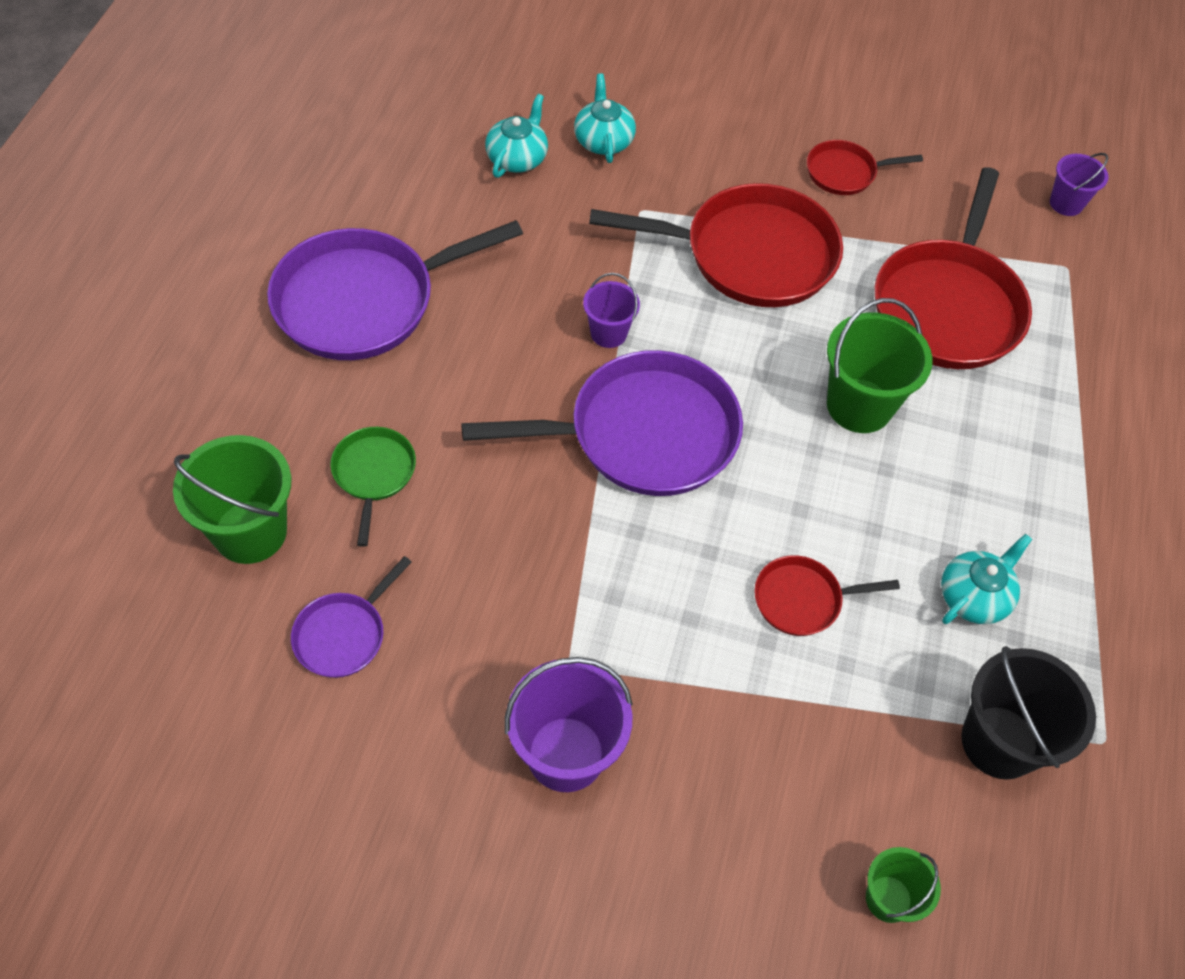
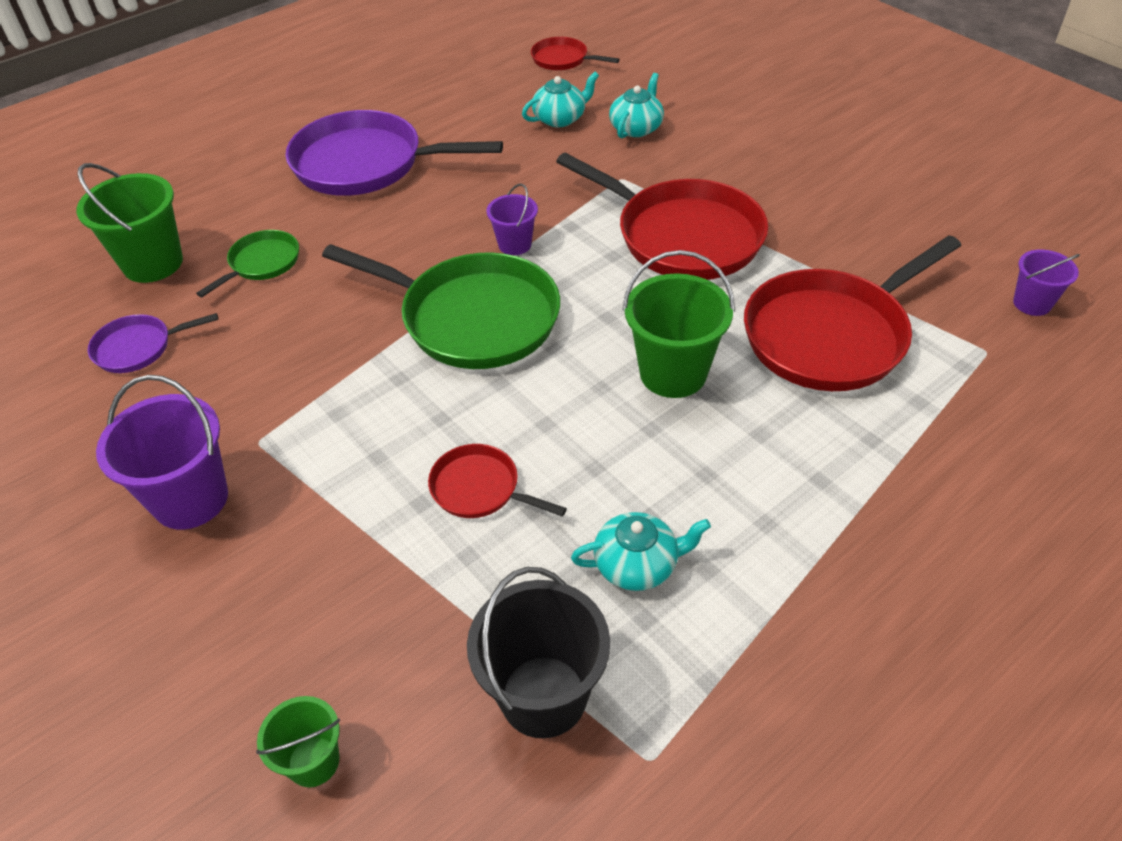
camera: 40 degrees right, 10 degrees down
(643, 434) = (472, 318): purple pan -> green pan
(845, 172) = (823, 210): red pan -> red pan (563, 59)

